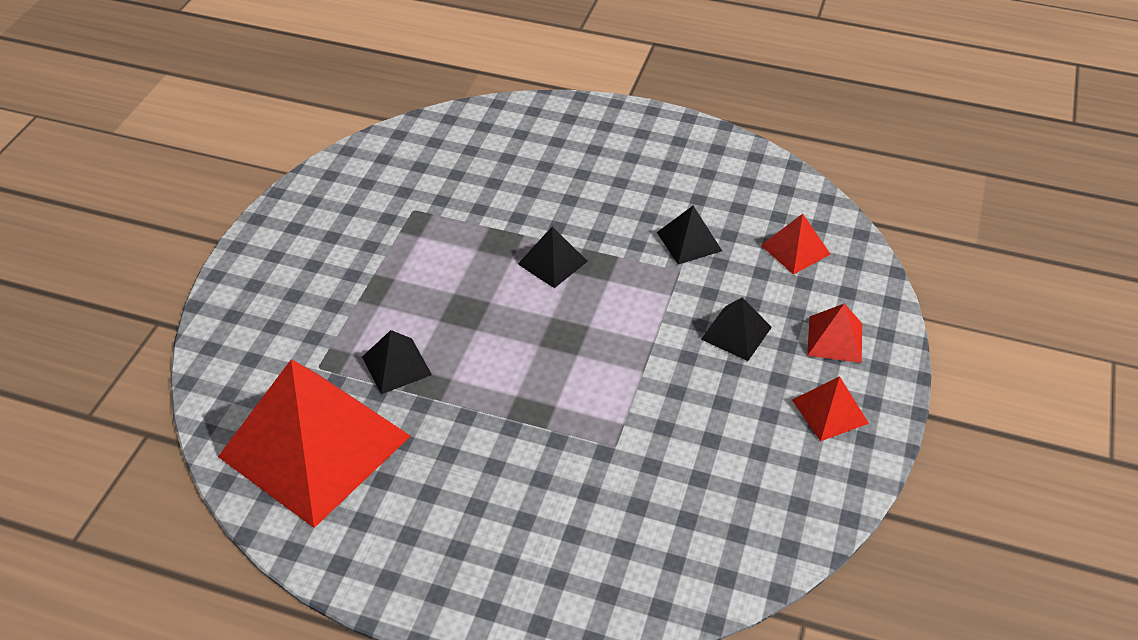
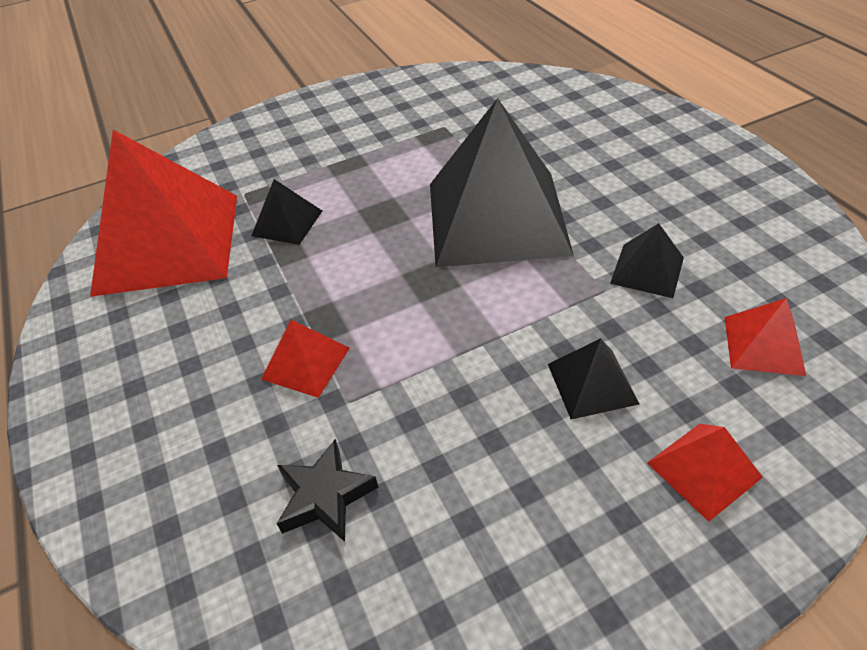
camera: 50 degrees right, 0 degrees up
(552, 262) = (497, 217): black pyramid -> black pyramid, size x2.37
(673, 501) = (325, 496): none -> black star
(830, 411) = (601, 545): red pyramid -> red pyramid (306, 363)

